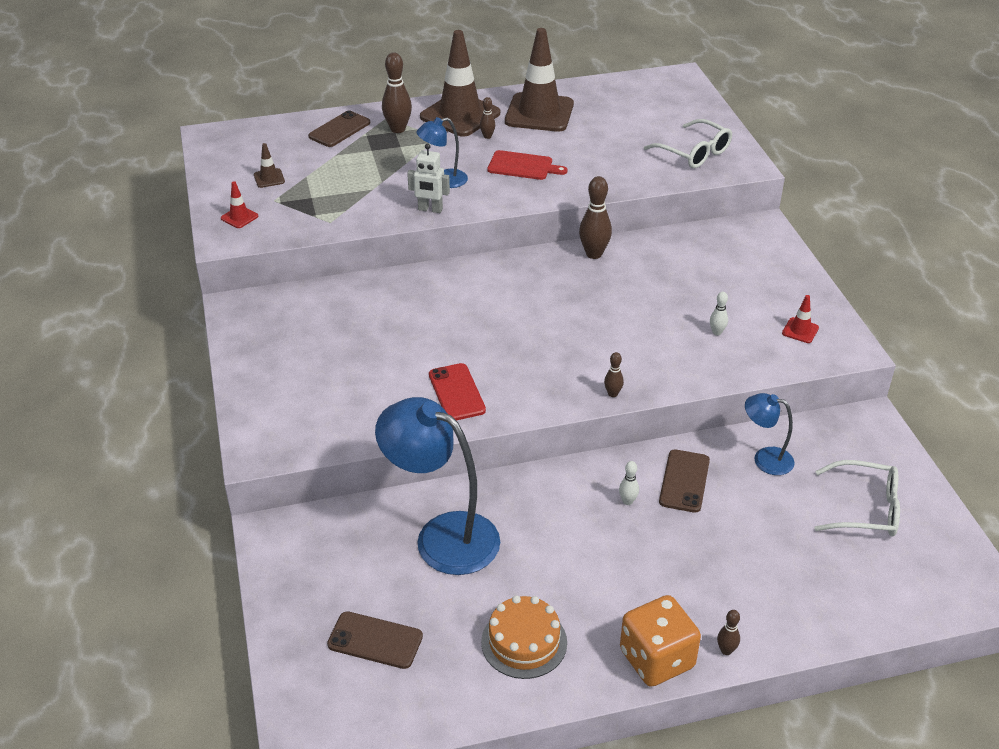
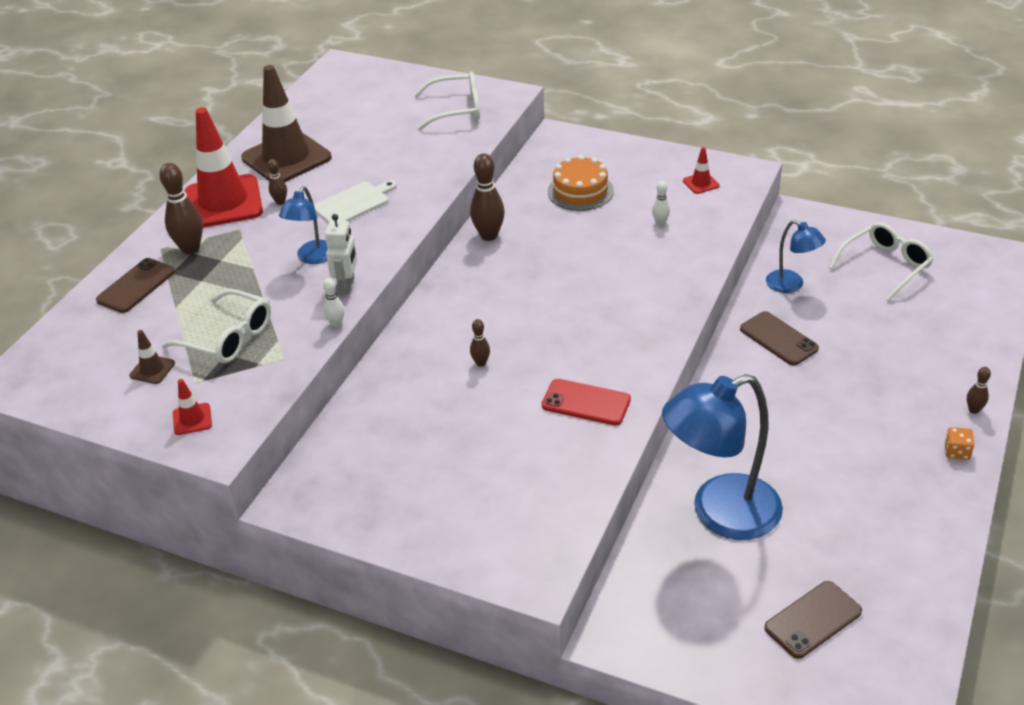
camera: 50 degrees left, 0 degrees up
(327, 190) = (228, 338): none -> white glasses
(339, 129) = (136, 286): brown phone -> brown phone turned 45 degrees clockwise
(430, 209) = (347, 286): white robot -> white robot turned 45 degrees counterclockwise
(460, 115) = (223, 202): brown traffic cone -> red traffic cone
(523, 166) = (353, 203): red cutting board -> white cutting board
(524, 642) = (884, 521): orange cake -> orange cake (580, 191)
(612, 394) = (678, 313): brown bowling pin -> brown bowling pin (481, 363)
(627, 501) = (774, 381): white bowling pin -> white bowling pin (336, 324)
(656, 659) = (956, 452): orange dice -> orange dice, size x0.43
(765, 459) = (791, 285): blue lamp -> blue lamp turned 105 degrees counterclockwise

